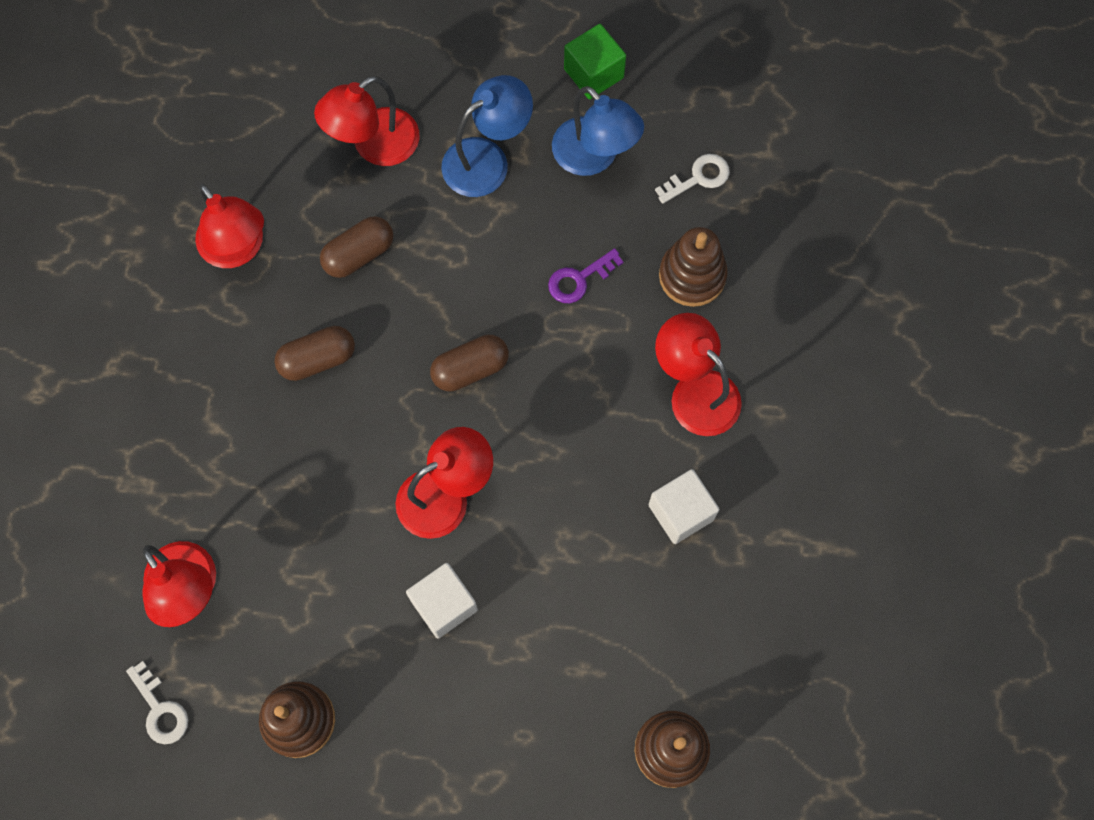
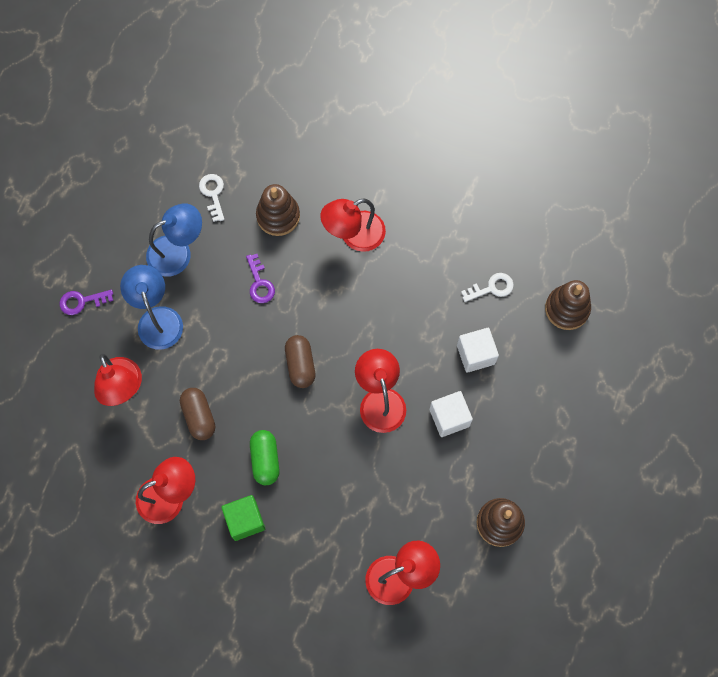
camera: 75 degrees left, 0 degrees up
(160, 709) = (472, 609): white key -> white key (491, 288)
(317, 359) = (265, 460): brown capsule -> green capsule
(485, 58) = (82, 301): none -> purple key
(593, 73) = (117, 236): green cube -> green cube (245, 520)
(681, 512) = (427, 264): white cube -> white cube (475, 354)

